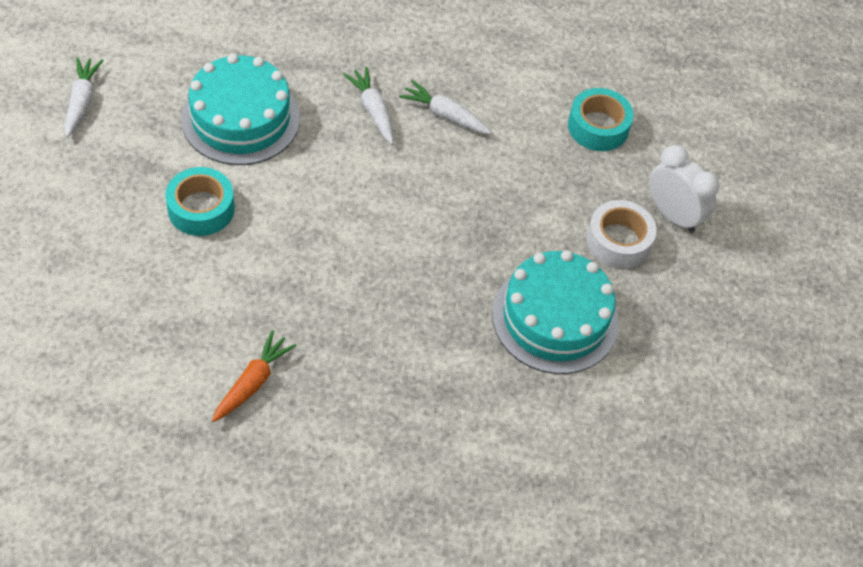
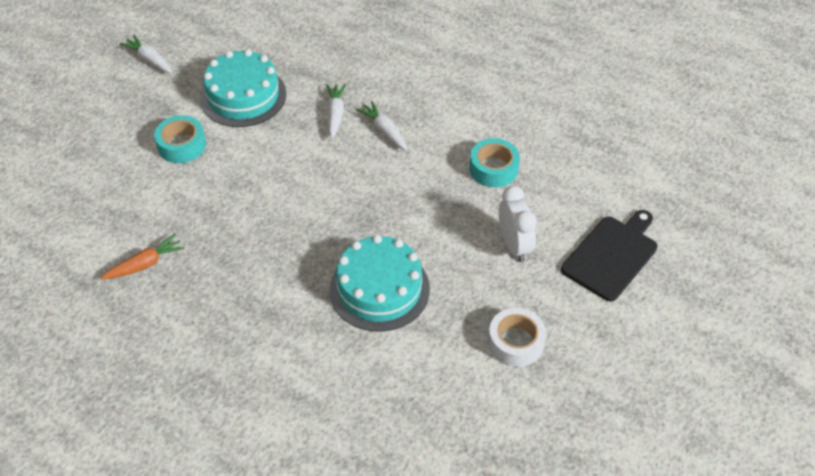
camera: 30 degrees right, 5 degrees down
(82, 101) = (149, 59): white carrot -> white carrot turned 75 degrees counterclockwise
(618, 241) = (460, 251): white tape -> white tape (515, 342)
(781, 193) = (611, 255): none -> black cutting board

